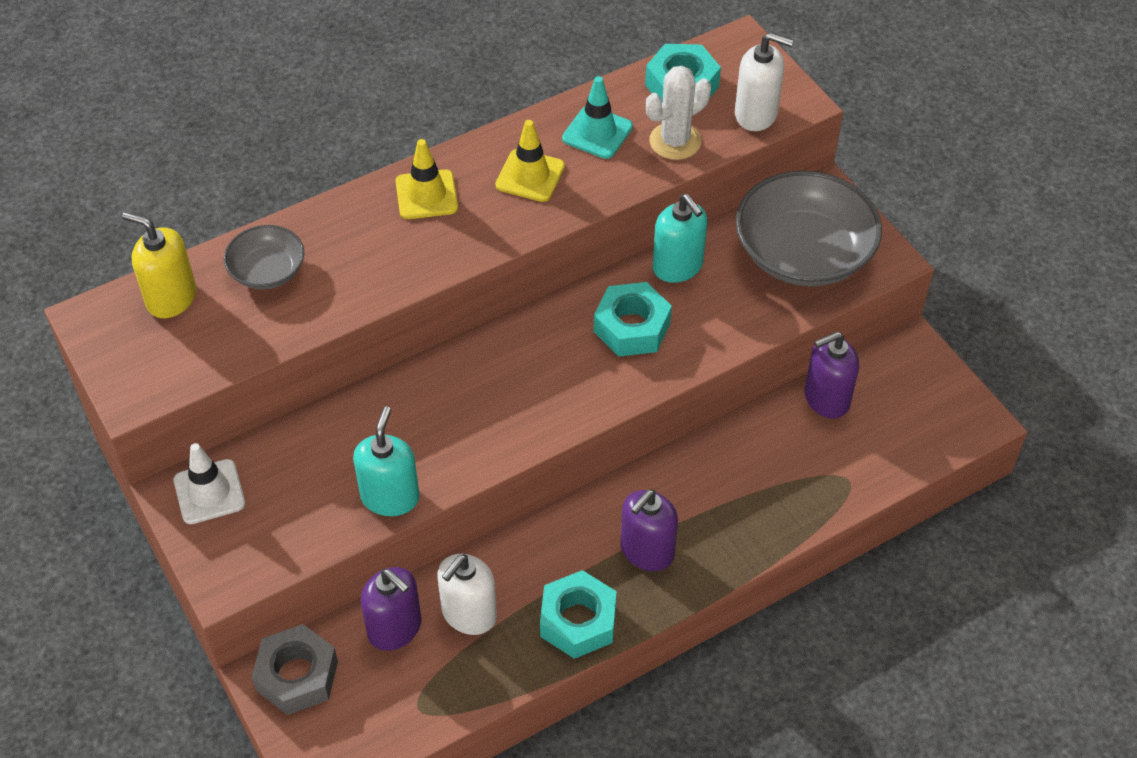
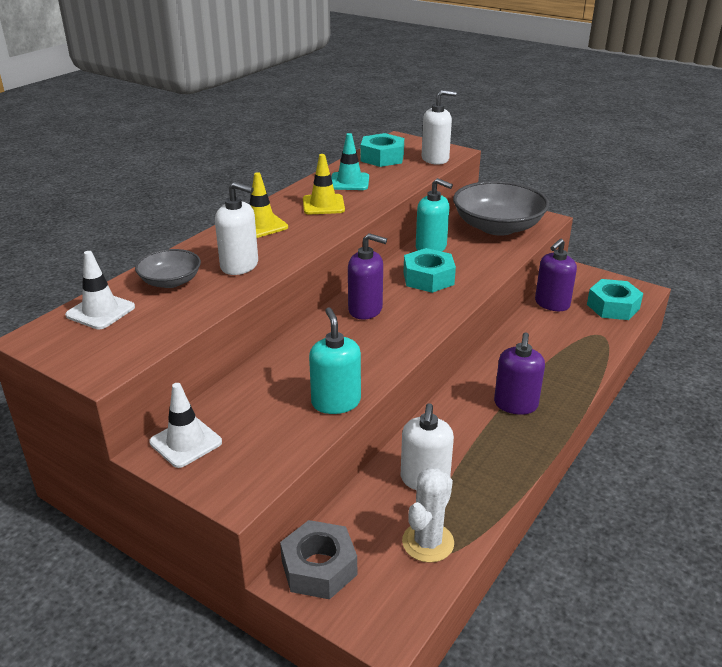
camera: 25 degrees left, 20 degrees down
(171, 298) = (100, 311): yellow soap dispenser -> white traffic cone
(358, 269) = (240, 266): none -> white soap dispenser
(395, 628) = (376, 507): purple soap dispenser -> purple soap dispenser (365, 309)
(578, 621) = (505, 457): turquoise nut -> turquoise nut (613, 307)
(675, 141) = (399, 176): white cactus -> white cactus (428, 542)

